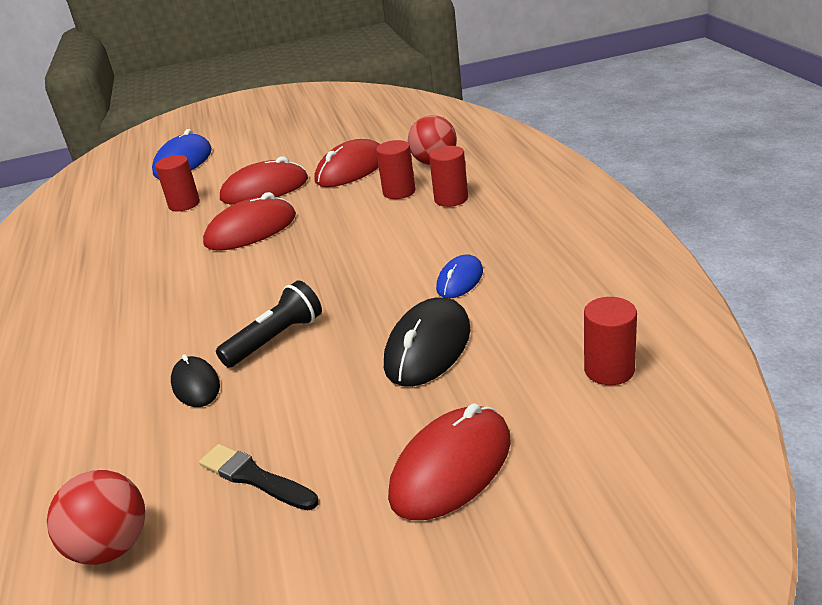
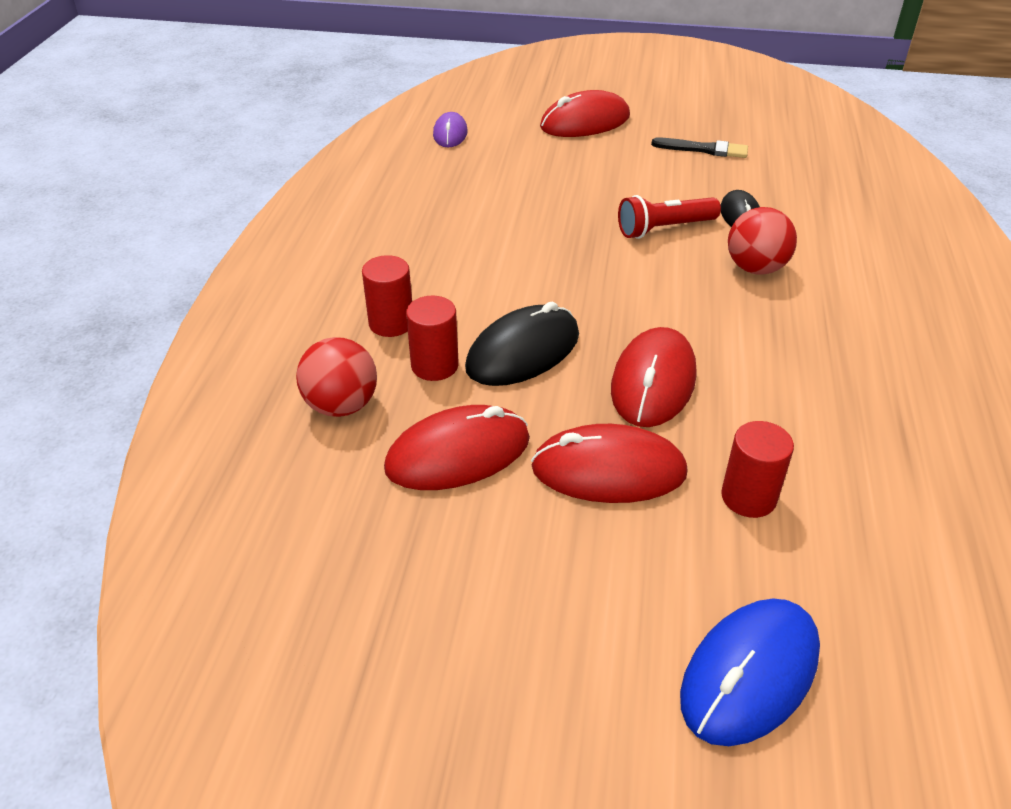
camera: 160 degrees left, 10 degrees up
(111, 546) = (796, 145): red ball -> red ball (755, 268)
(251, 230) = (653, 382): red mouse -> red mouse turned 60 degrees counterclockwise
(255, 478) = (703, 149): black brush -> black brush turned 45 degrees counterclockwise
(276, 339) = (664, 229): black flashlight -> red flashlight
(428, 347) = (548, 182): black mouse -> black mouse (523, 351)
(460, 280) = (478, 223): blue mouse -> none
(609, 370) = (450, 133): red cylinder -> purple mouse

